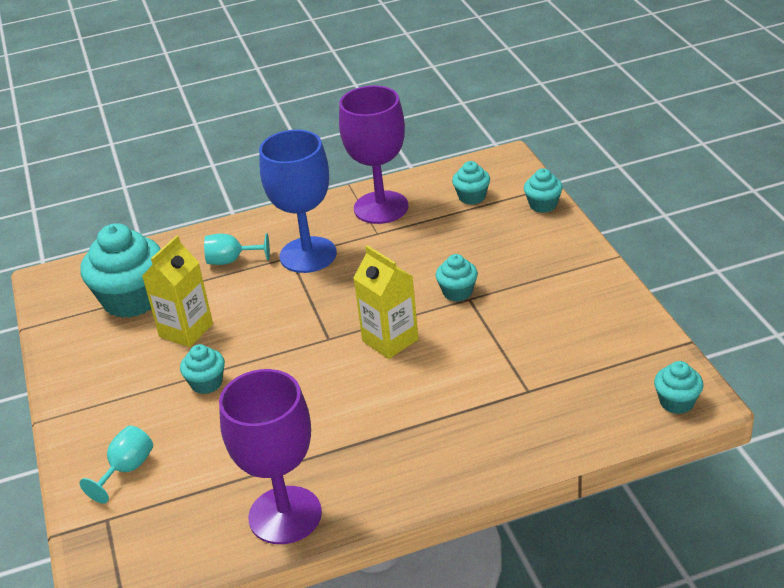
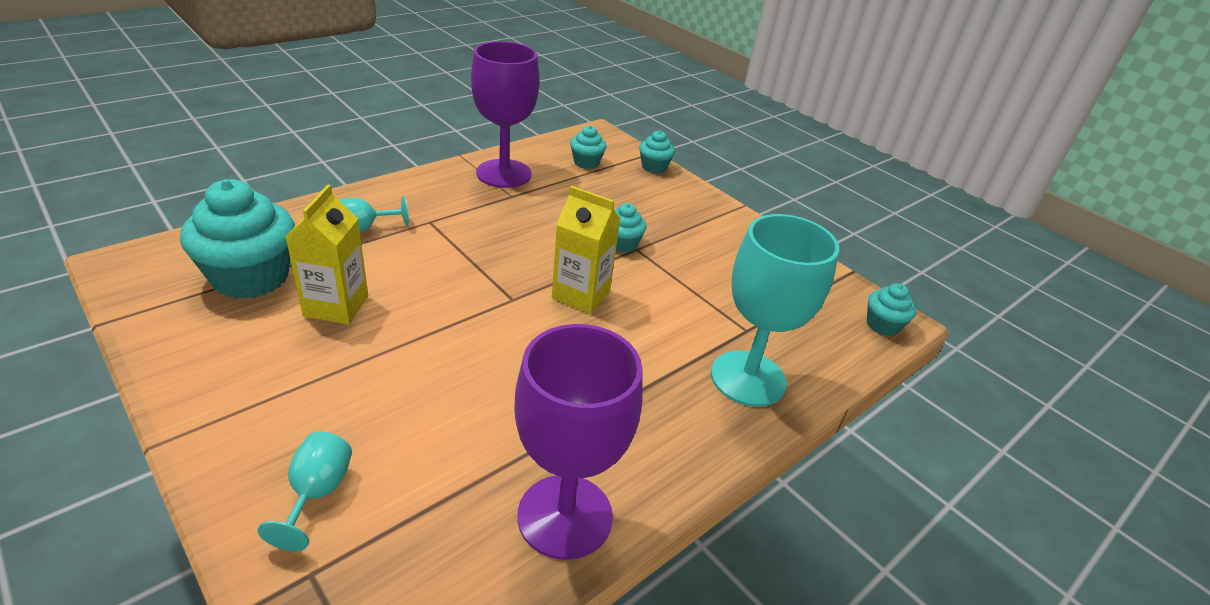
camera: 30 degrees left, 0 degrees up
(206, 383) = (388, 364): turquoise cupcake -> none
(308, 255) = (449, 219): blue goblet -> none
(498, 434) = (748, 378): none -> turquoise goblet

